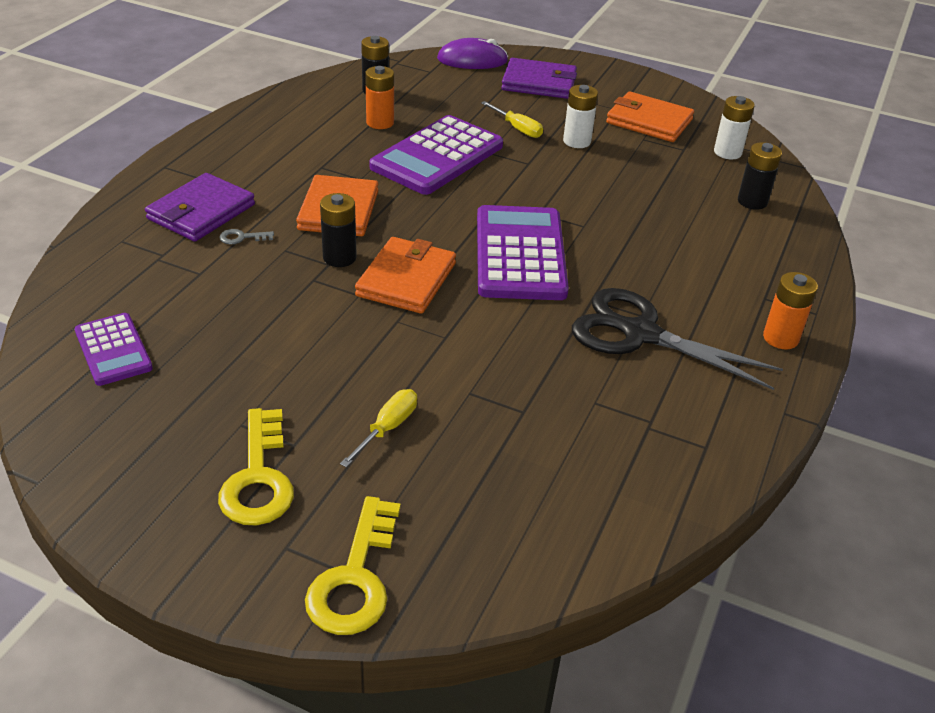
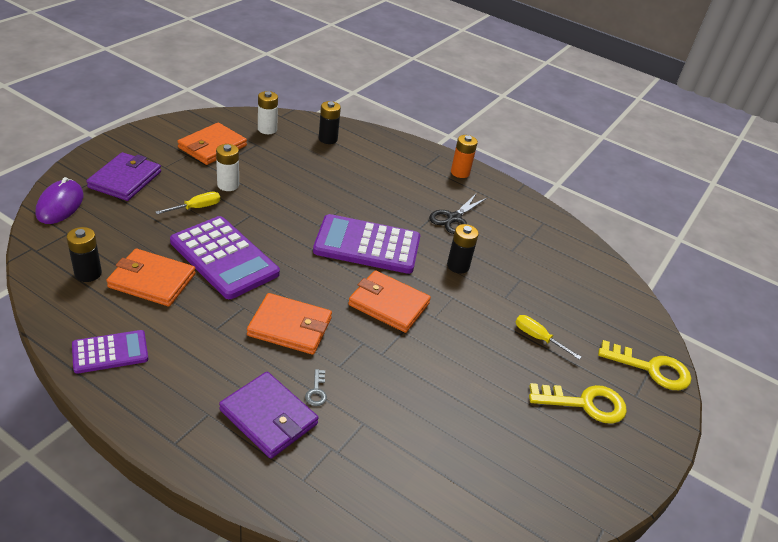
camera: 85 degrees left, 0 degrees up
(113, 350) = (460, 483): purple calculator -> purple calculator (110, 352)
(339, 257) = (356, 335): black battery -> black battery (458, 266)
(380, 122) = (152, 280): orange battery -> orange wallet
(639, 333) = (453, 218): black scissors -> black scissors, size x0.64

